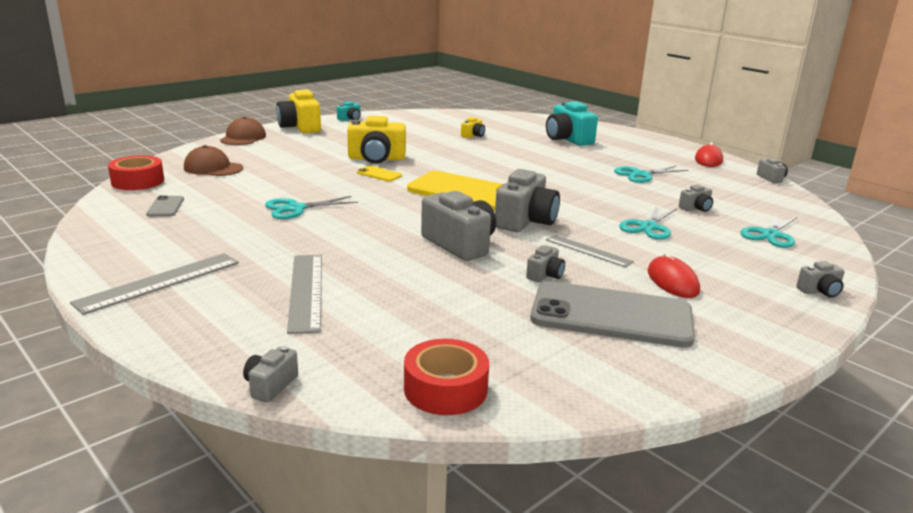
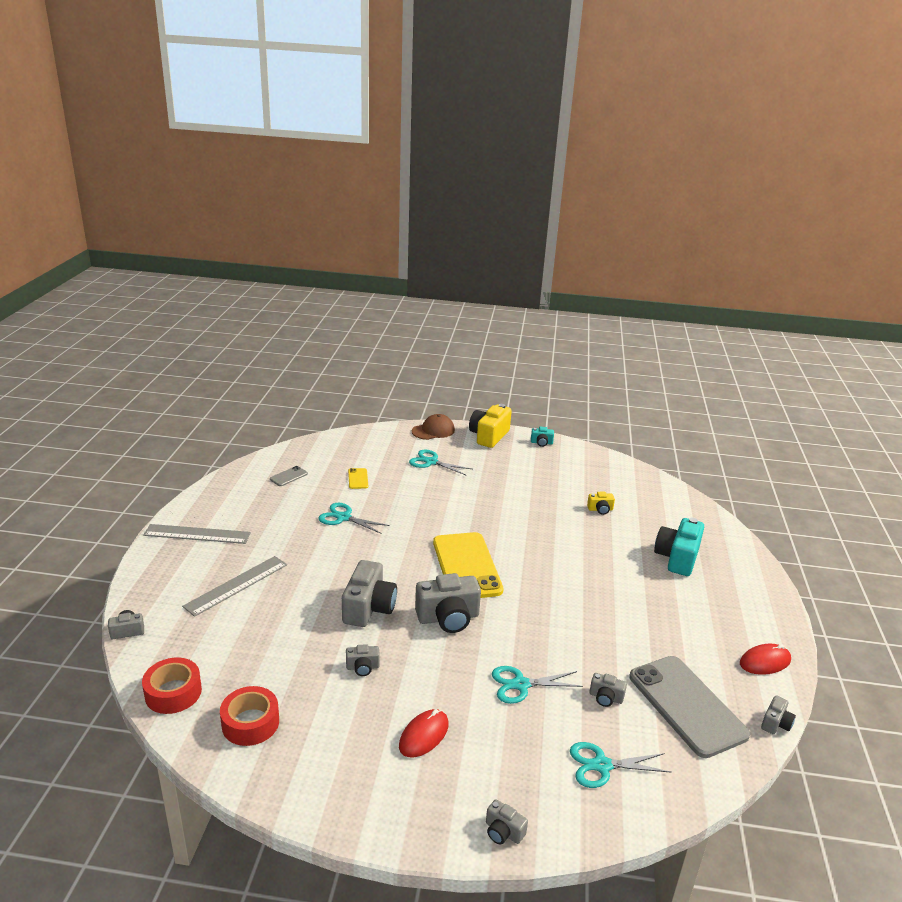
camera: 50 degrees right, 5 degrees up
(138, 181) = (311, 446): red tape -> red tape (250, 723)
(213, 168) = (366, 454): brown cap -> none
(376, 159) = (476, 497): yellow camera -> none
(379, 174) = (447, 514): yellow phone -> yellow phone (358, 479)
(588, 250) = (430, 671): grey ruler -> none
(611, 315) = (331, 724): grey phone -> grey phone (687, 705)
(641, 175) = (647, 635): turquoise scissors -> turquoise scissors (431, 462)

